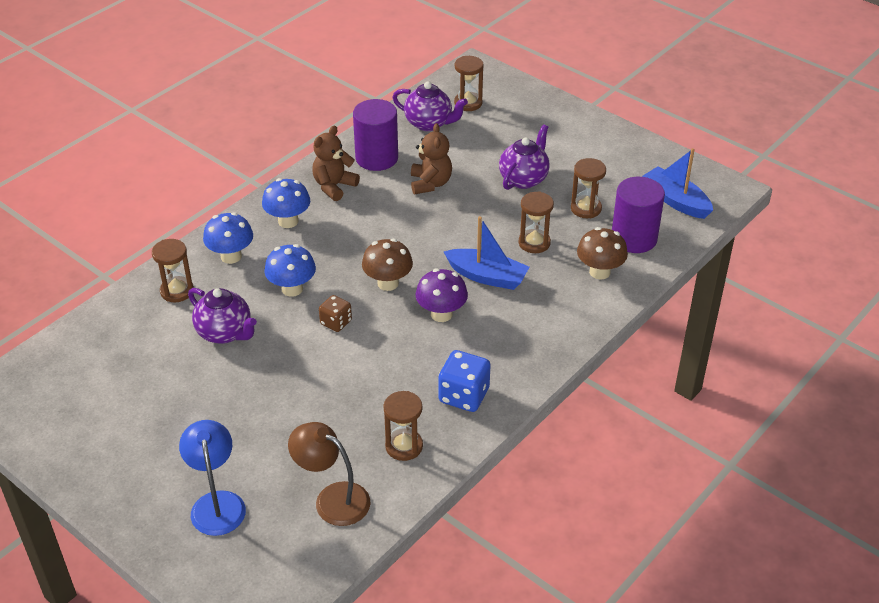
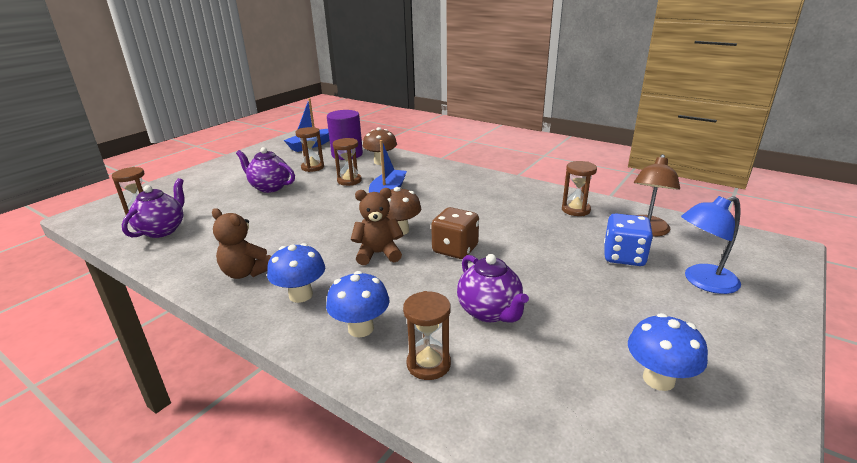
camera: 95 degrees left, 15 degrees down
(225, 333) = (490, 312): purple teapot -> purple teapot turned 120 degrees clockwise
(292, 289) = (413, 278): blue mushroom -> blue mushroom (658, 379)
(336, 322) = (455, 249): brown dice -> brown dice, size x1.61
(376, 158) = (206, 252): purple cylinder -> none
(430, 183) = (261, 223): brown teddy bear -> brown teddy bear (378, 254)
(441, 314) = (433, 207): purple mushroom -> none
(464, 395) = (515, 194): blue dice -> blue dice (624, 257)

